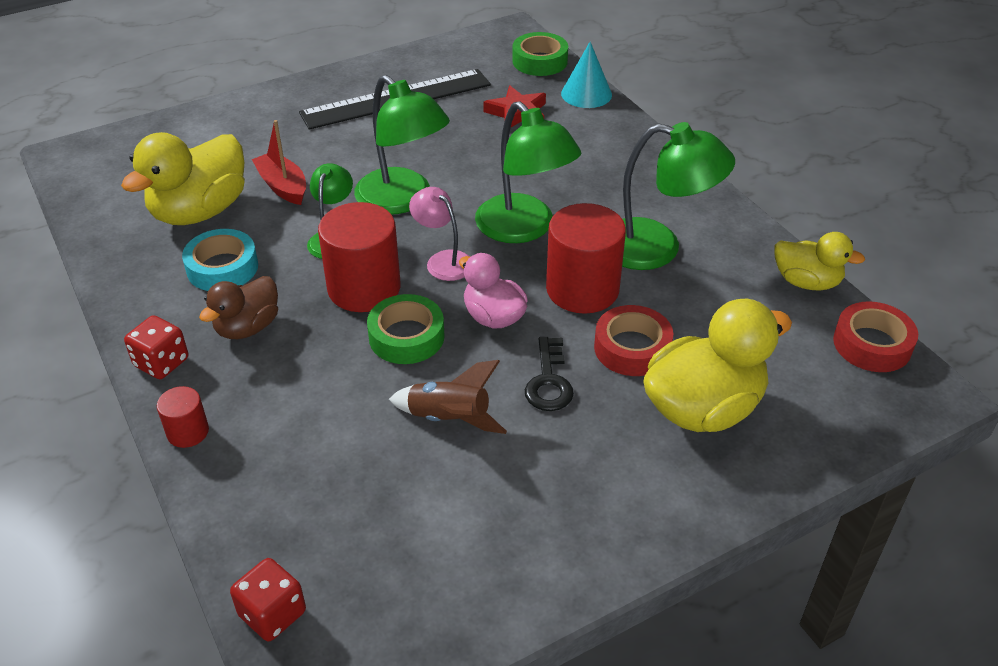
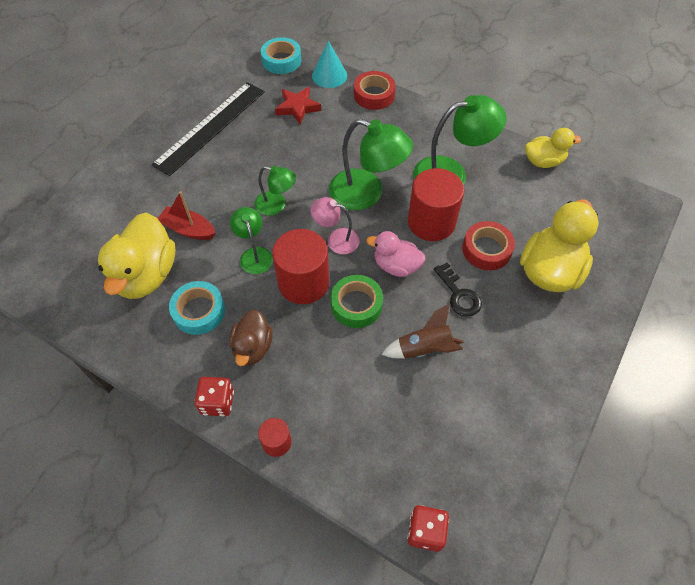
camera: 30 degrees left, 15 degrees up
(403, 200) = (276, 205): green lamp -> green lamp, size x0.57
(540, 61) = (281, 60): green tape -> turquoise tape
(872, 344) = (601, 188): red tape -> red tape (374, 95)

